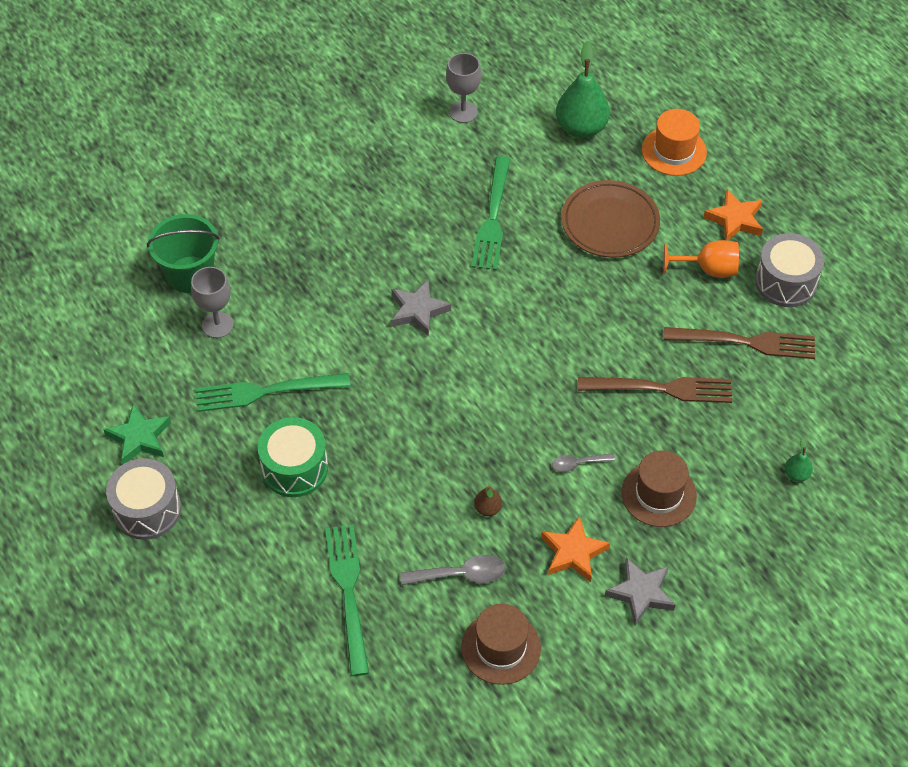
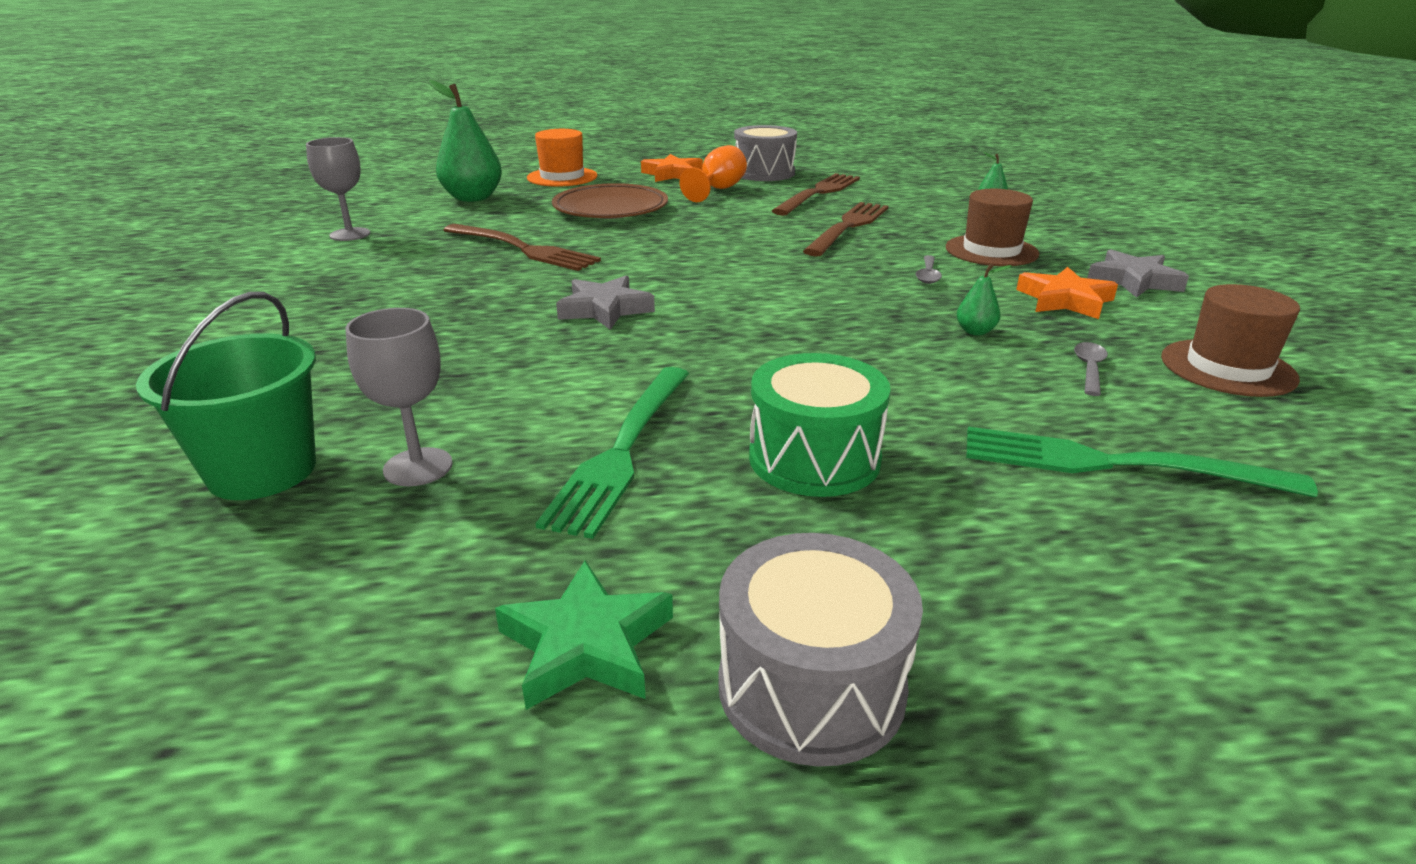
camera: 65 degrees left, 25 degrees down
(461, 574) = (1089, 369): grey spoon -> grey spoon, size x0.64
(488, 509) = (975, 331): brown pear -> green pear
(492, 218) = (524, 249): green fork -> brown fork

